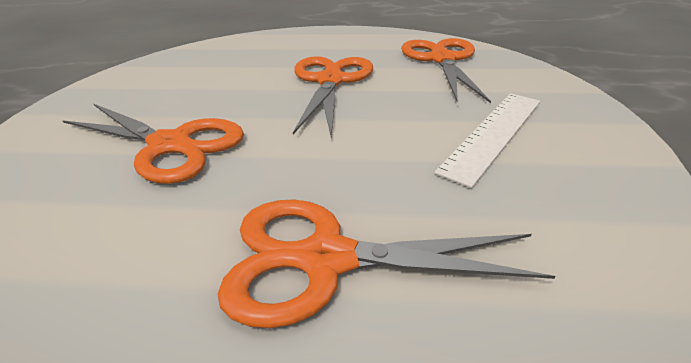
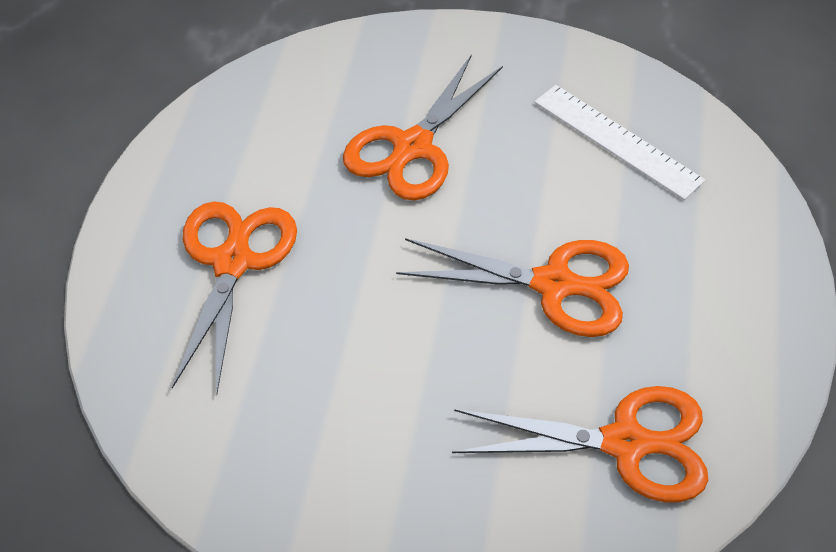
camera: 95 degrees right, 15 degrees up
(494, 133) = (380, 432): white ruler -> white ruler (617, 141)

